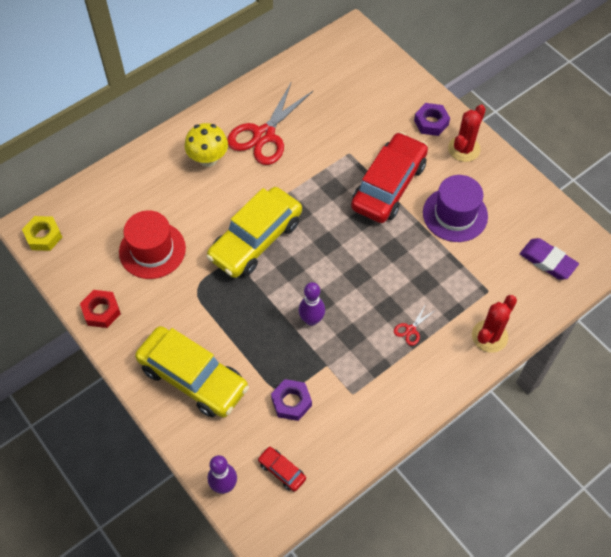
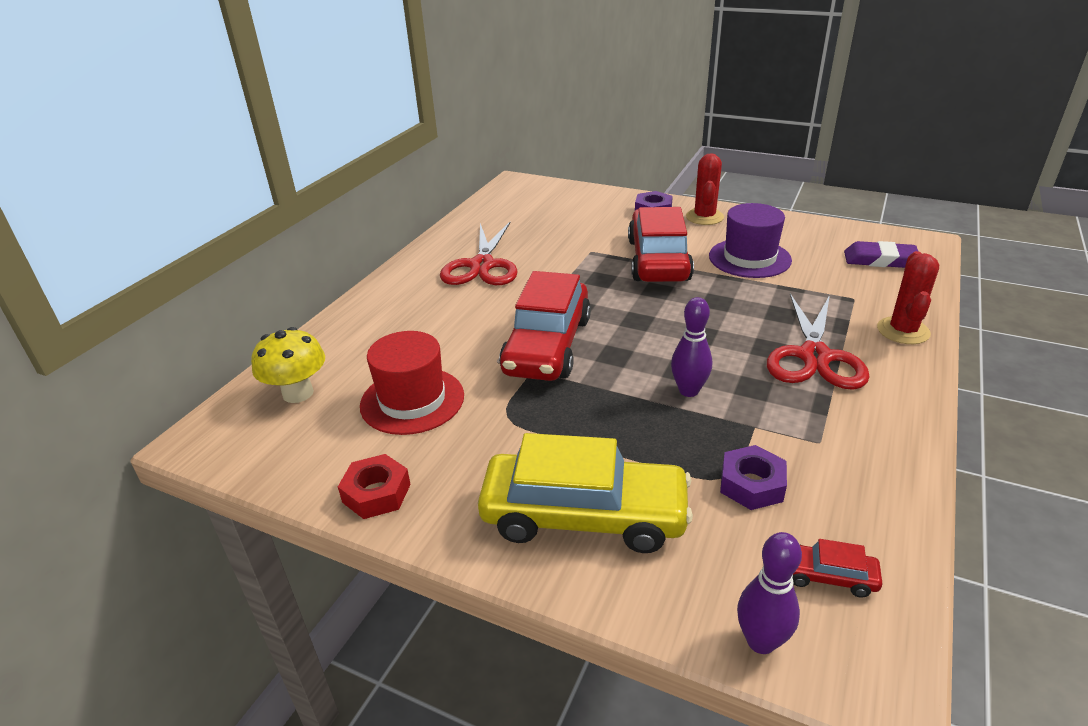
camera: 25 degrees left, 25 degrees down
(43, 236) = (229, 442): yellow nut -> none
(208, 159) = (428, 301): yellow mushroom -> yellow mushroom (298, 393)
(255, 240) = (547, 346): yellow car -> red car
(410, 329) = (814, 356): red scissors -> red scissors, size x2.43

